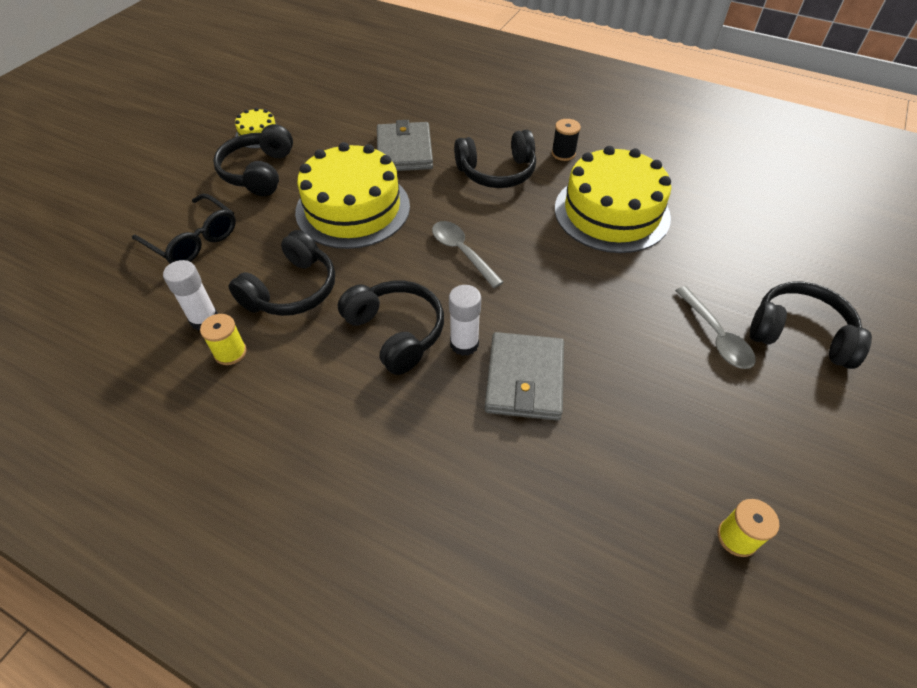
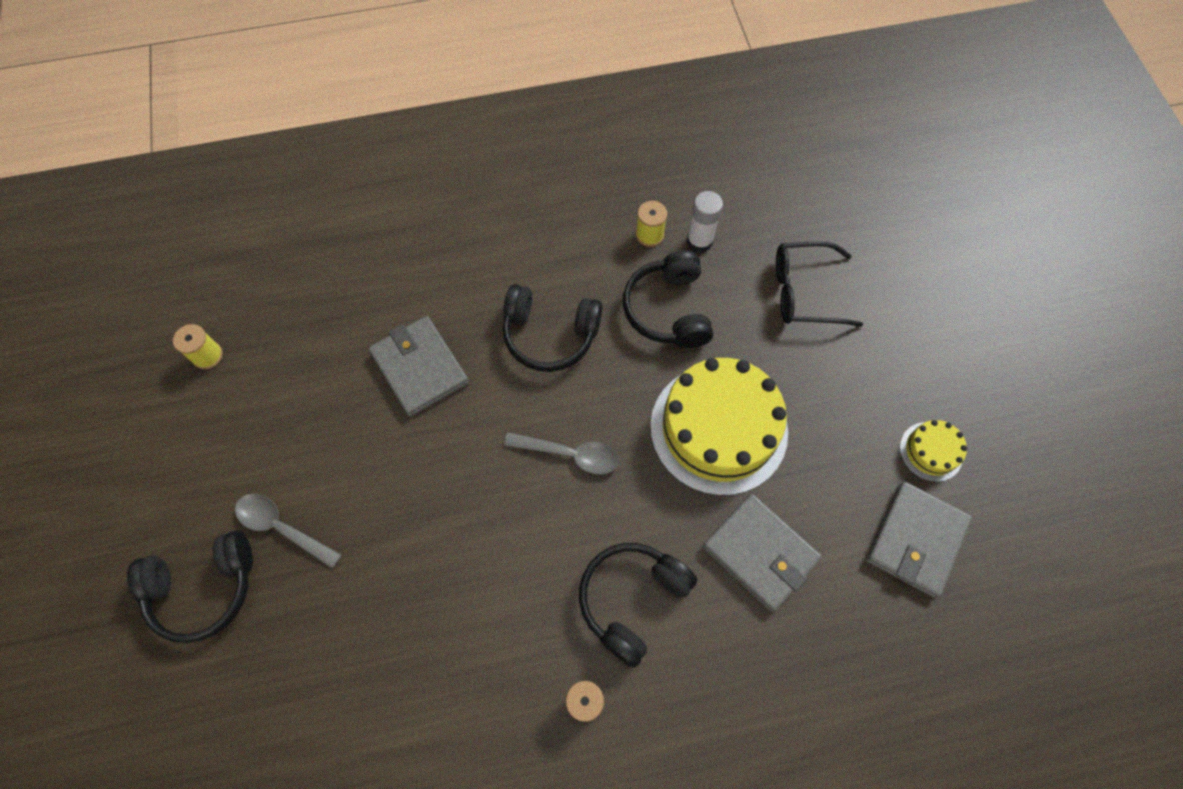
camera: 140 degrees right, 15 degrees up
(259, 172) = (857, 402): black headphones -> none
(321, 114) = (915, 540): none -> grey wallet
(464, 344) = (489, 363): white glue stick -> none
(611, 212) = (464, 631): yellow cake -> none

